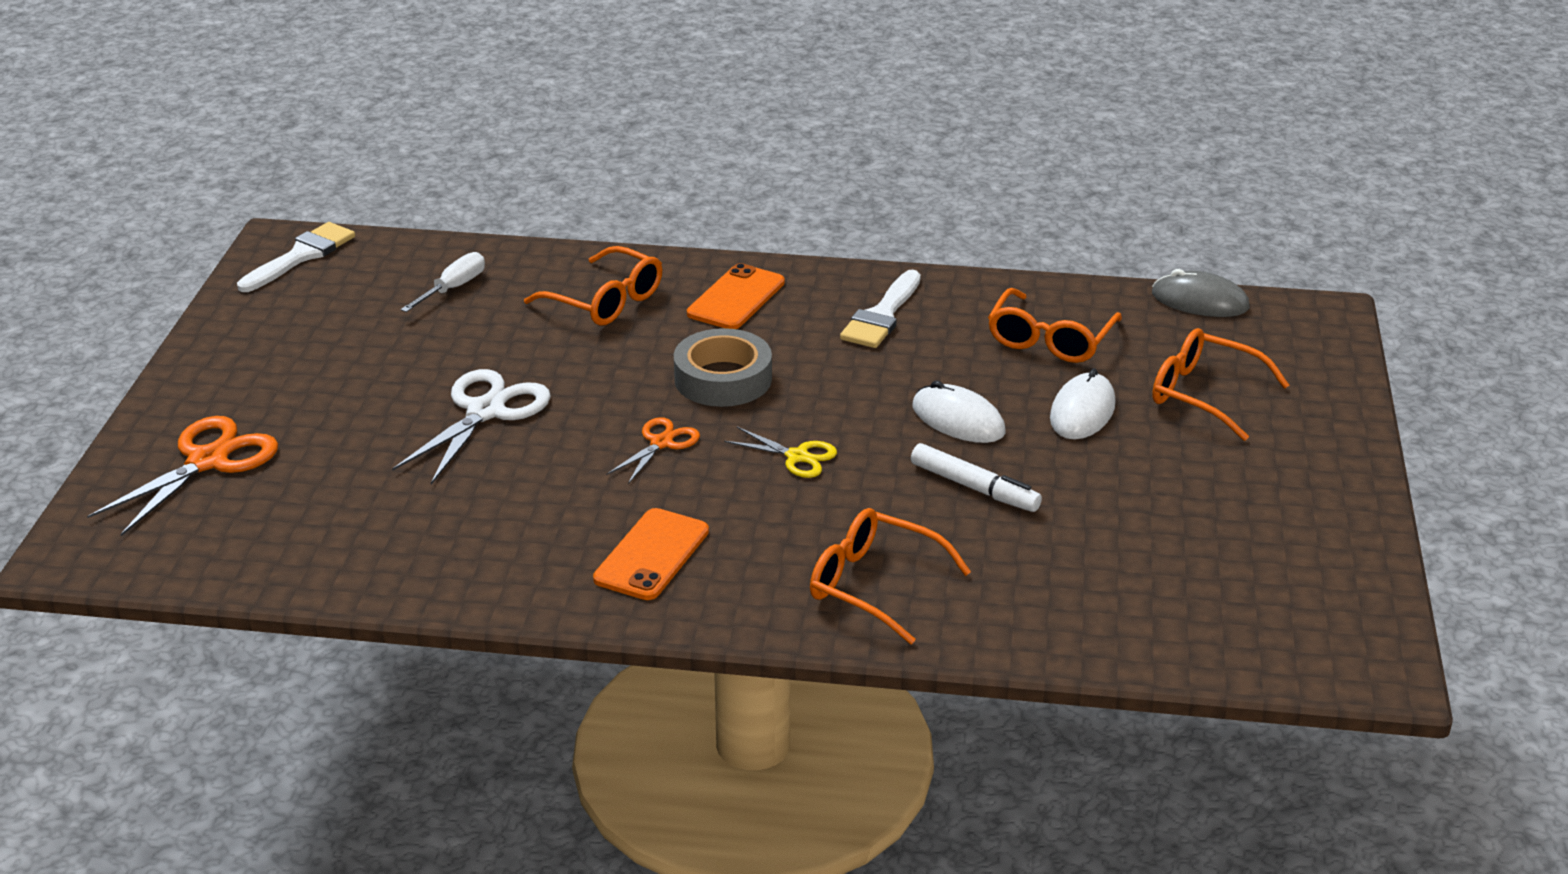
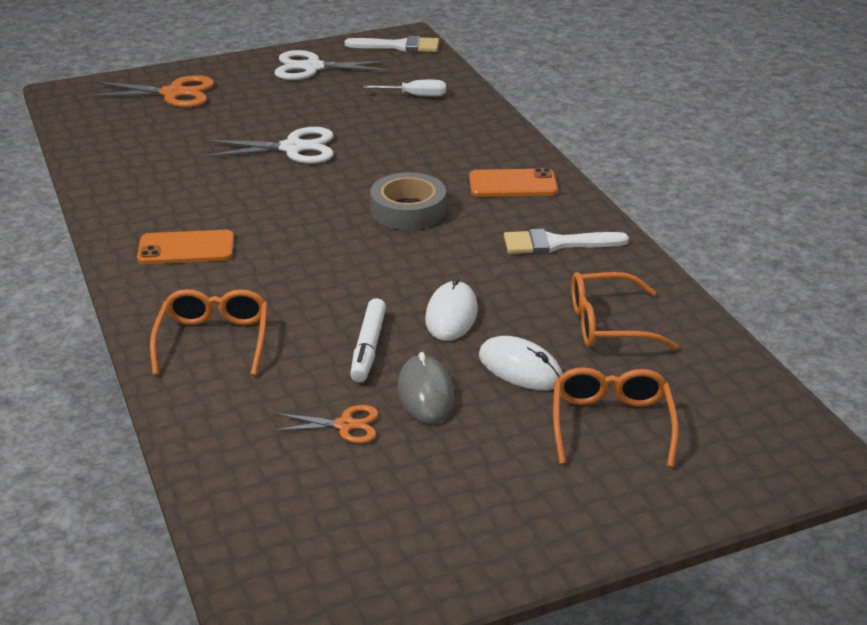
camera: 60 degrees right, 0 degrees up
(277, 334) = (312, 67): none -> white scissors
(605, 301) = (456, 143): orange glasses -> none
(661, 443) = (312, 213): orange scissors -> orange scissors (345, 425)
(797, 456) = (342, 265): yellow scissors -> none
(1082, 411) = (520, 368): white mouse -> white mouse turned 45 degrees clockwise
(1200, 301) = (760, 383): grey mouse -> grey mouse (425, 393)

